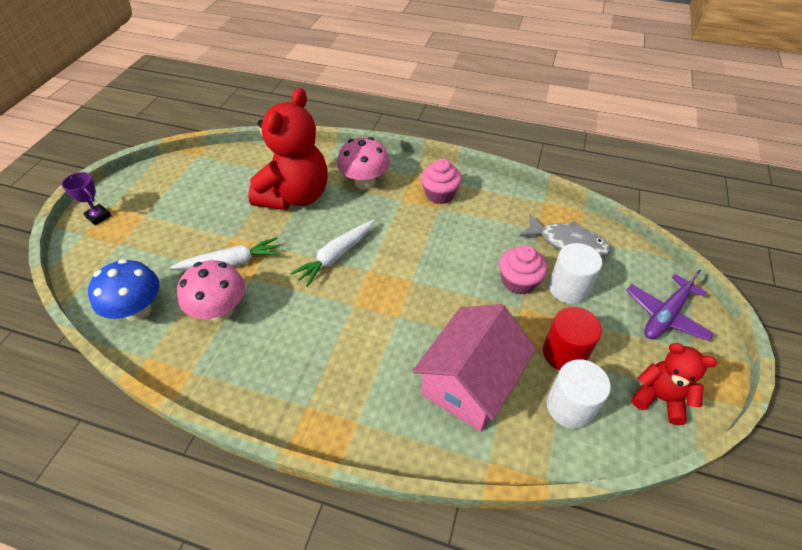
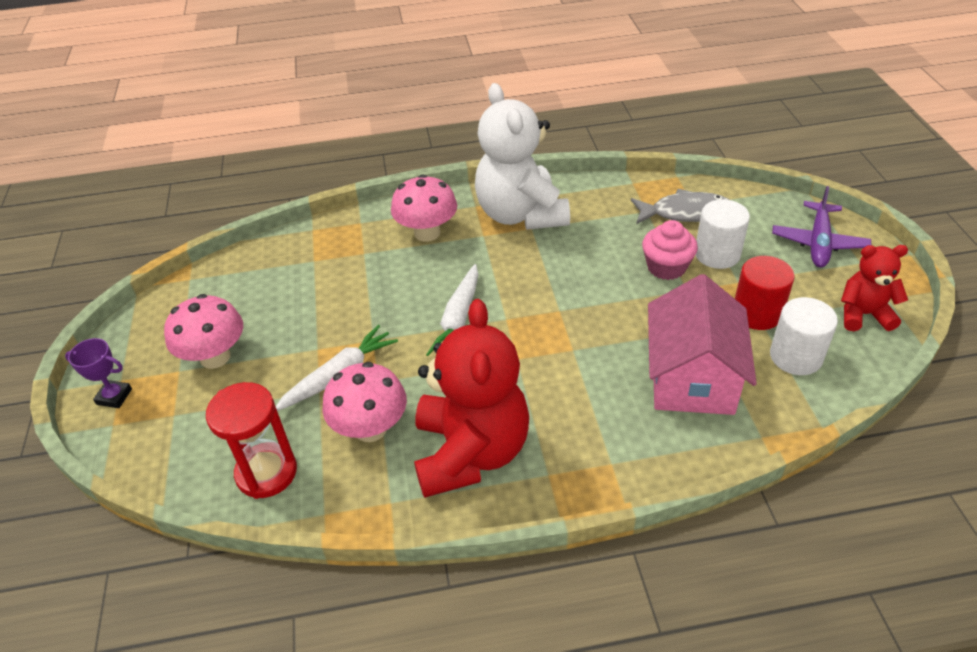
camera: 25 degrees left, 5 degrees down
(138, 310) = (266, 472): blue mushroom -> red hourglass
(171, 215) = (215, 357): none -> pink mushroom
(295, 196) = (356, 277): red teddy bear -> red teddy bear (471, 452)
(440, 194) = (521, 214): pink cupcake -> white teddy bear

